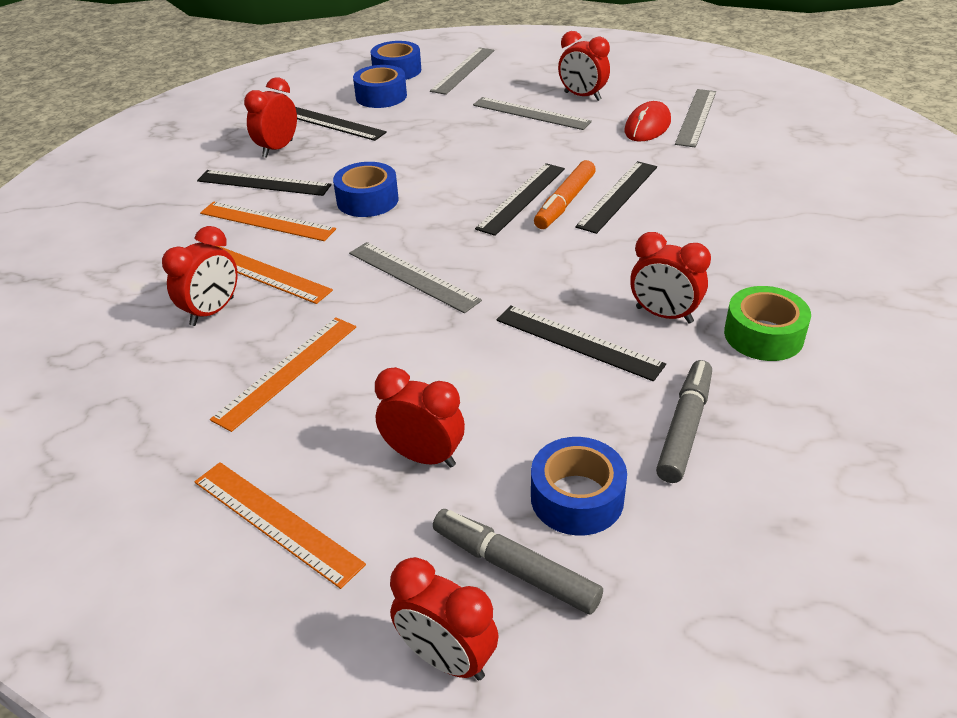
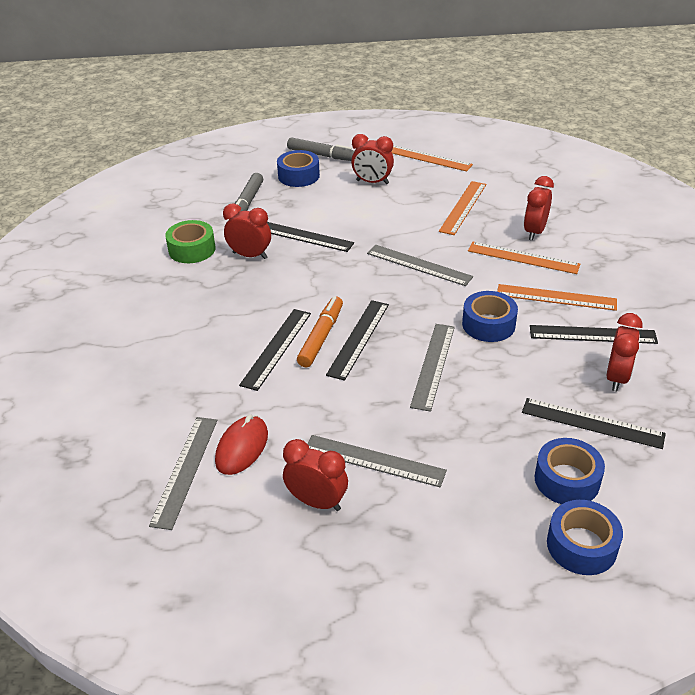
camera: 170 degrees right, 0 degrees up
(447, 658) = (341, 135): red clock -> none
(463, 70) = (488, 554): grey ruler -> grey ruler (433, 365)

